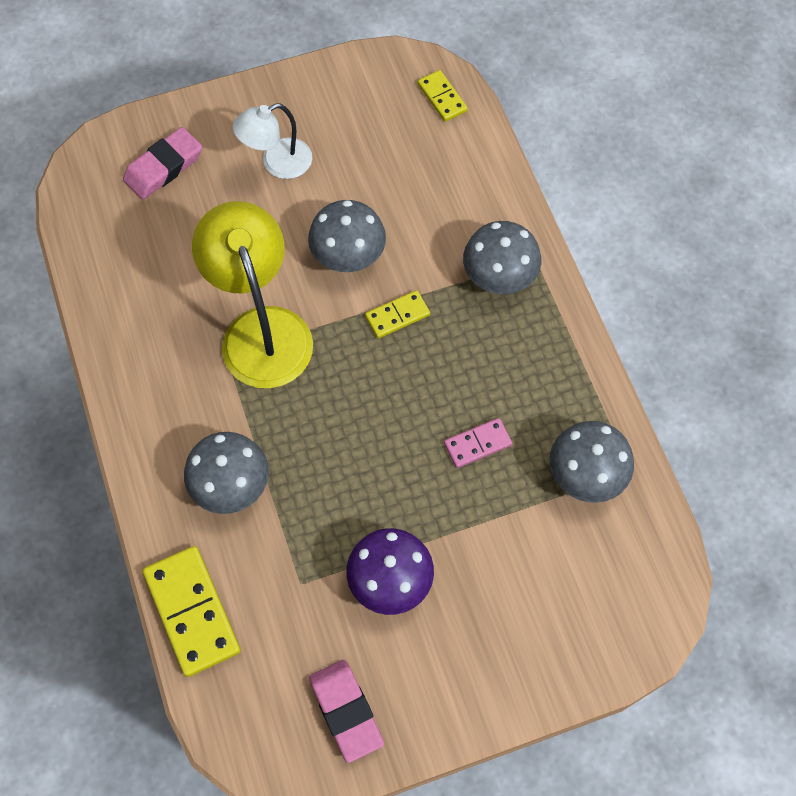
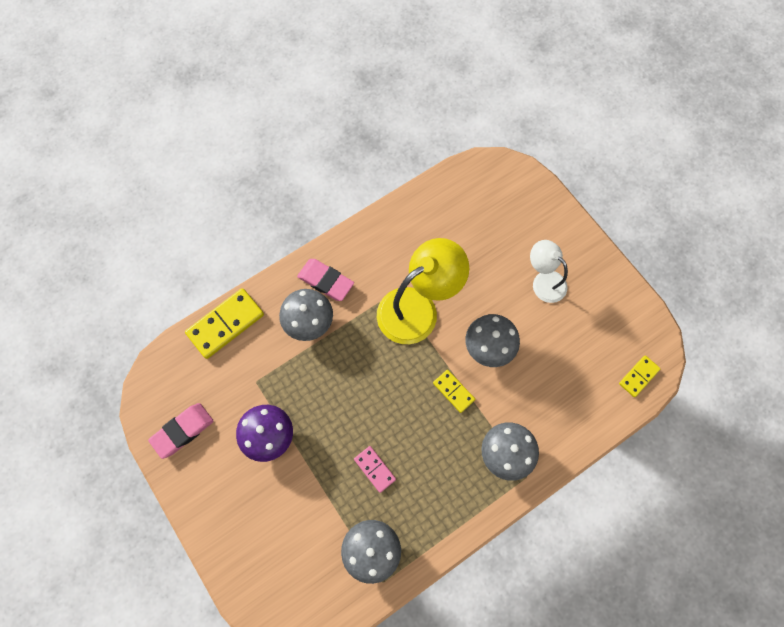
camera: 75 degrees right, 5 degrees up
(164, 167) = (515, 213): pink eraser -> pink eraser (326, 281)

